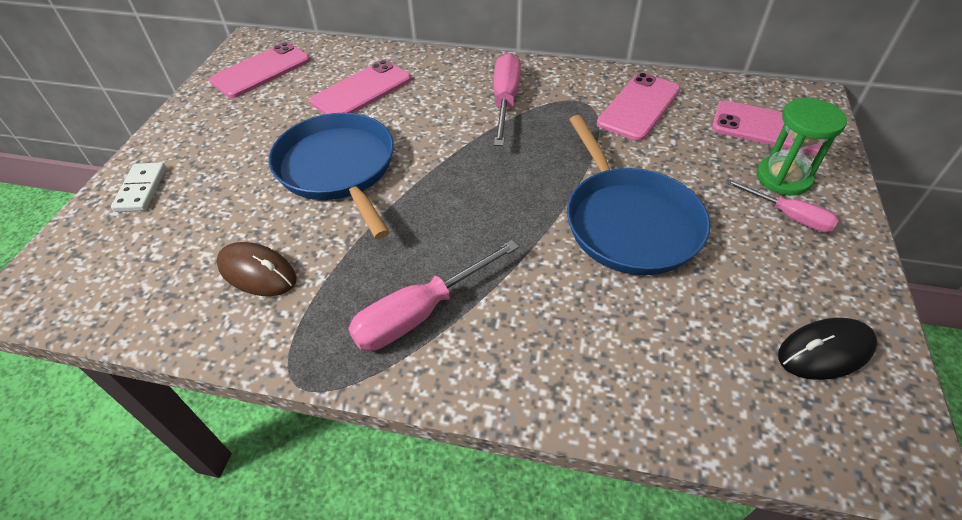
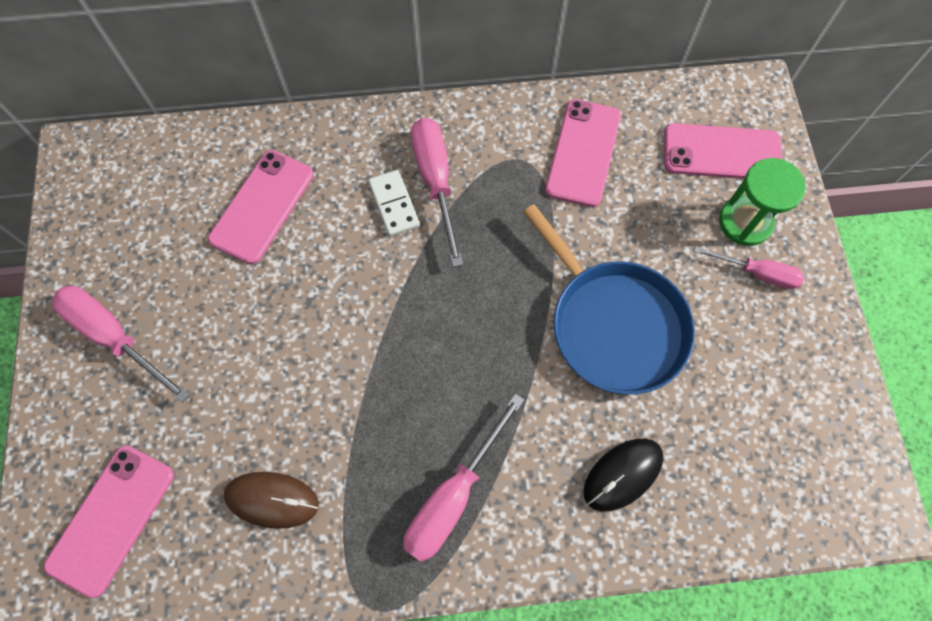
camera: 20 degrees left, 20 degrees up
(141, 189) = (80, 432): white domino -> white domino (394, 204)
(206, 140) = (114, 337): none -> pink screwdriver
(261, 71) = (119, 204): pink phone -> pink phone (112, 519)
(338, 169) = (291, 337): blue pan -> none
(825, 351) = (808, 424): black mouse -> black mouse (623, 474)

